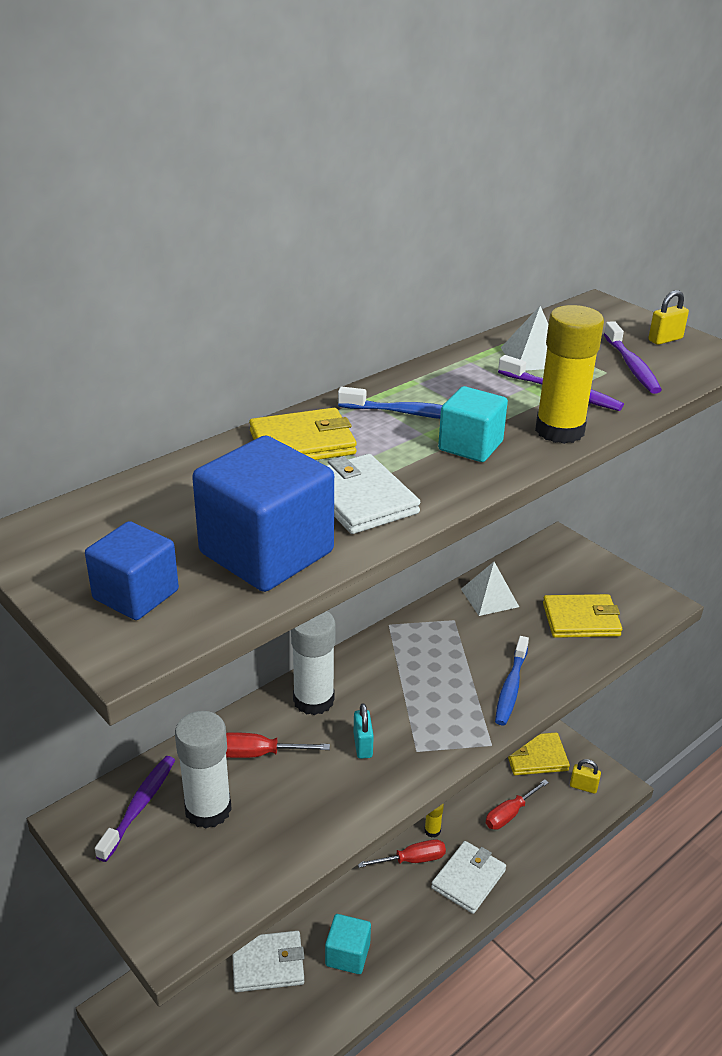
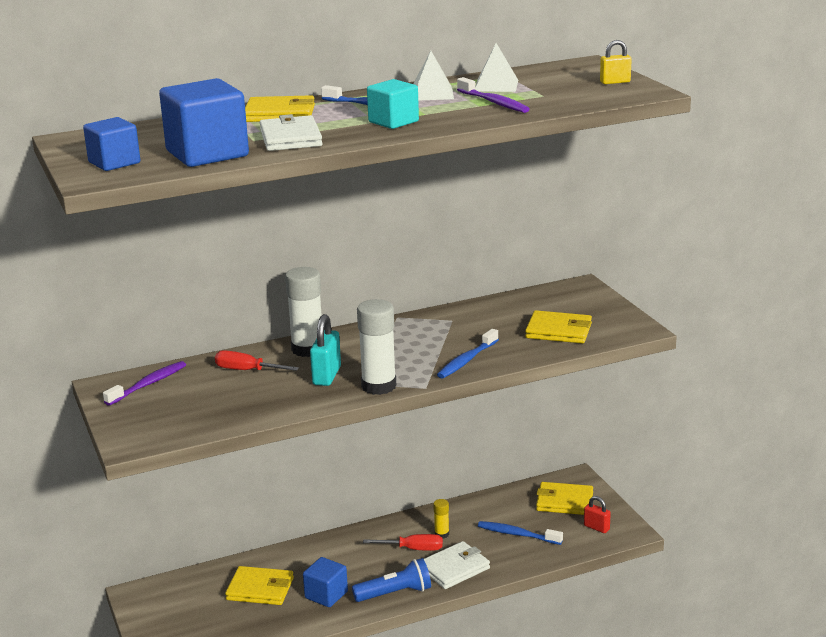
camera: 20 degrees right, 10 degrees down
(208, 809) = (193, 392): white glue stick -> white glue stick (379, 386)
(268, 964) = (260, 589): white wallet -> yellow wallet
(347, 954) = (326, 595): turquoise cube -> blue cube
(362, 745) = (327, 376): turquoise padlock -> turquoise padlock, size x1.57
(422, 932) = (395, 593): none -> blue flashlight
(489, 597) = (491, 311): white pyramid -> white pyramid (431, 93)
(510, 814) = (517, 534): red screwdriver -> blue toothbrush
(559, 430) = (467, 119): yellow glue stick -> none
(583, 787) = (596, 527): yellow padlock -> red padlock
(631, 366) = (567, 93): purple toothbrush -> none

